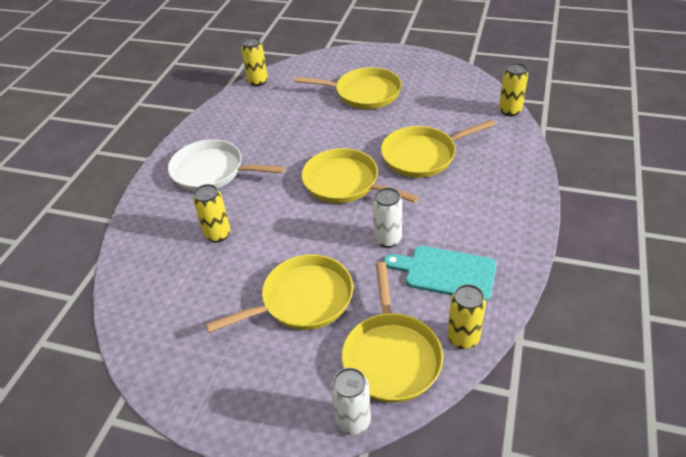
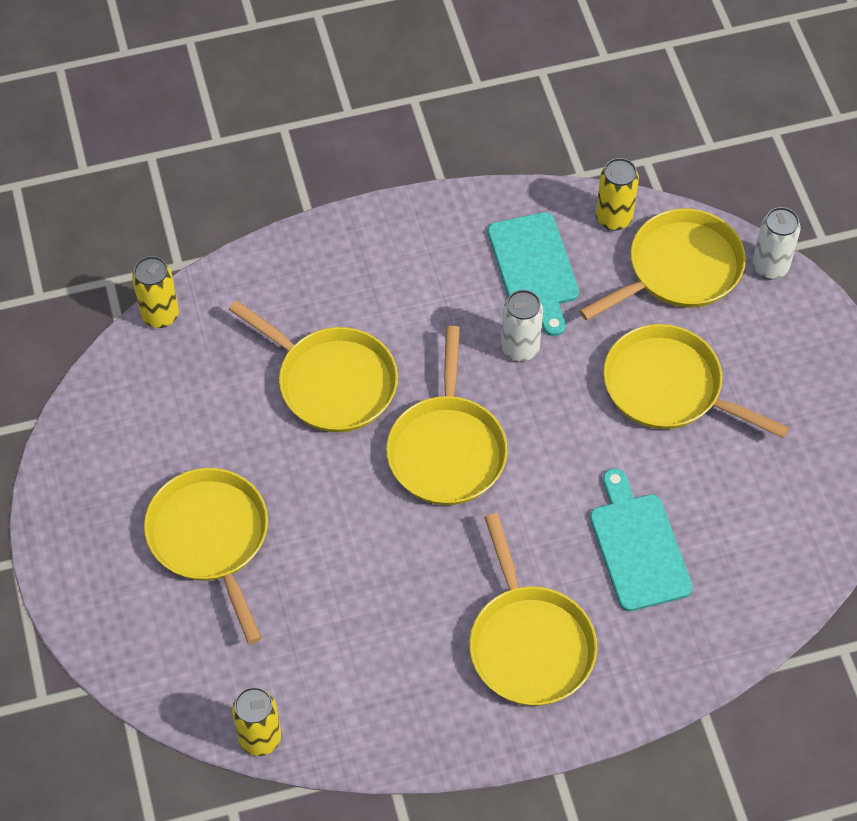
camera: 125 degrees left, 15 degrees up
(211, 171) = (529, 644): white pan -> yellow pan
(218, 234) = (638, 546): yellow can -> turquoise cutting board

